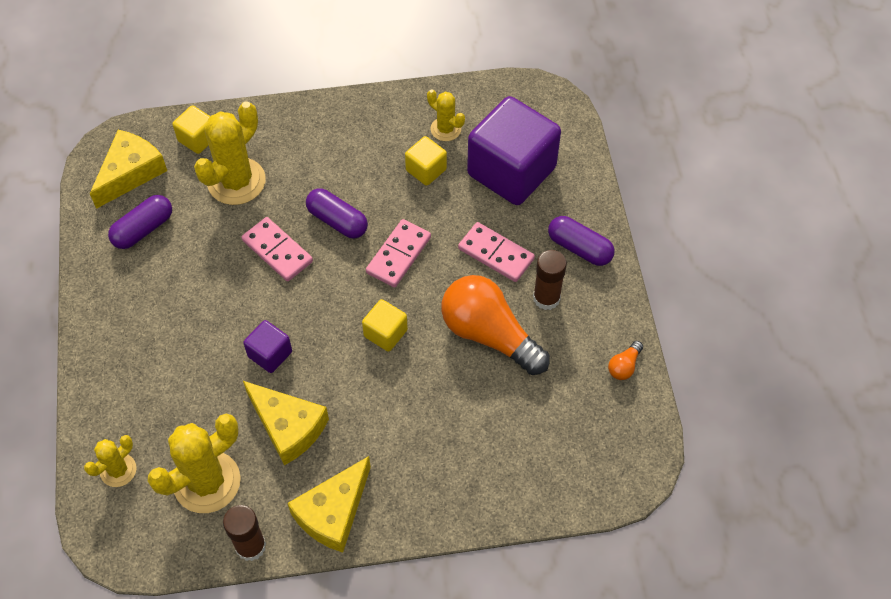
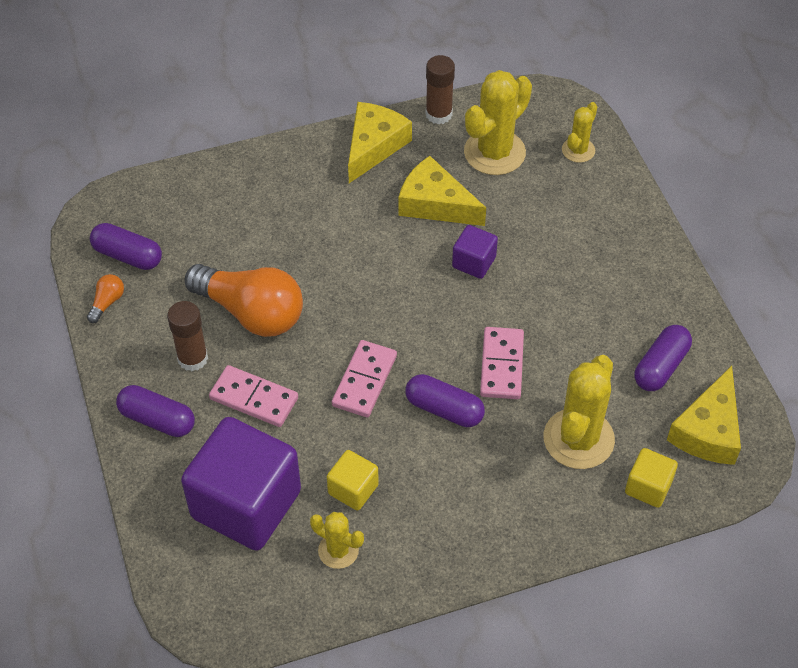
camera: 170 degrees right, 5 degrees down
(277, 251) = (501, 365): pink domino -> pink domino turned 60 degrees clockwise
(385, 333) = (360, 298): yellow cube -> none
(604, 415) = (128, 255): none -> purple capsule

